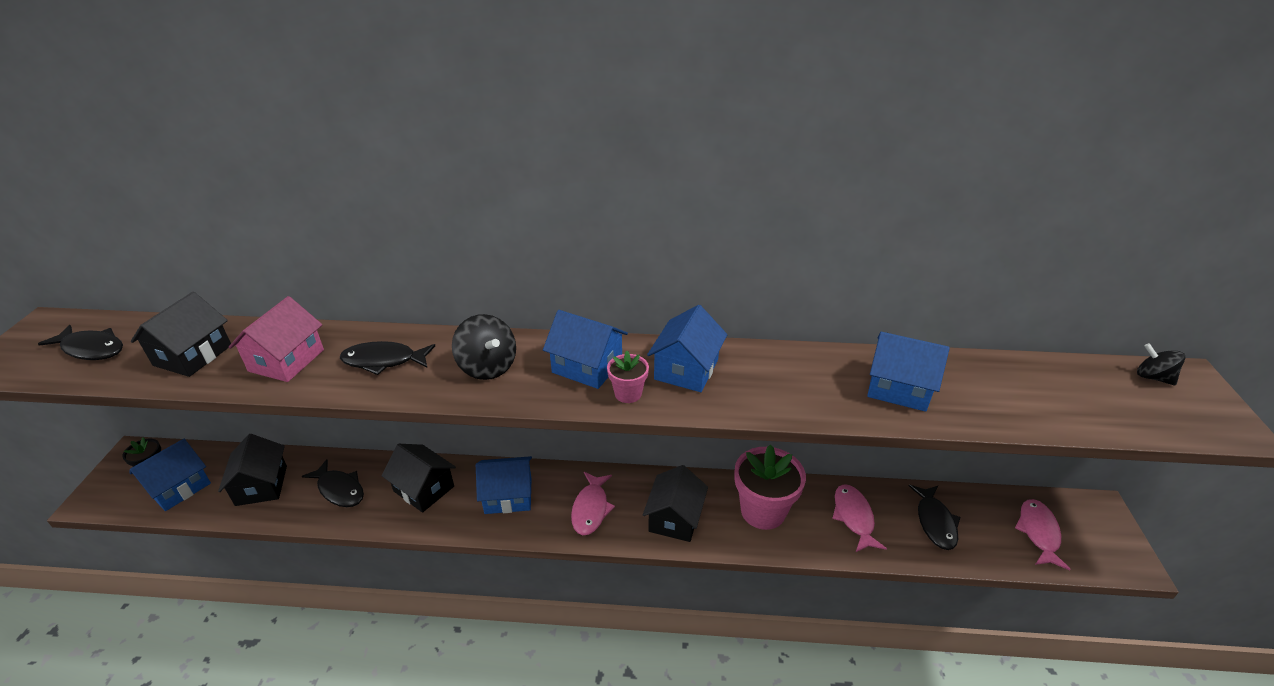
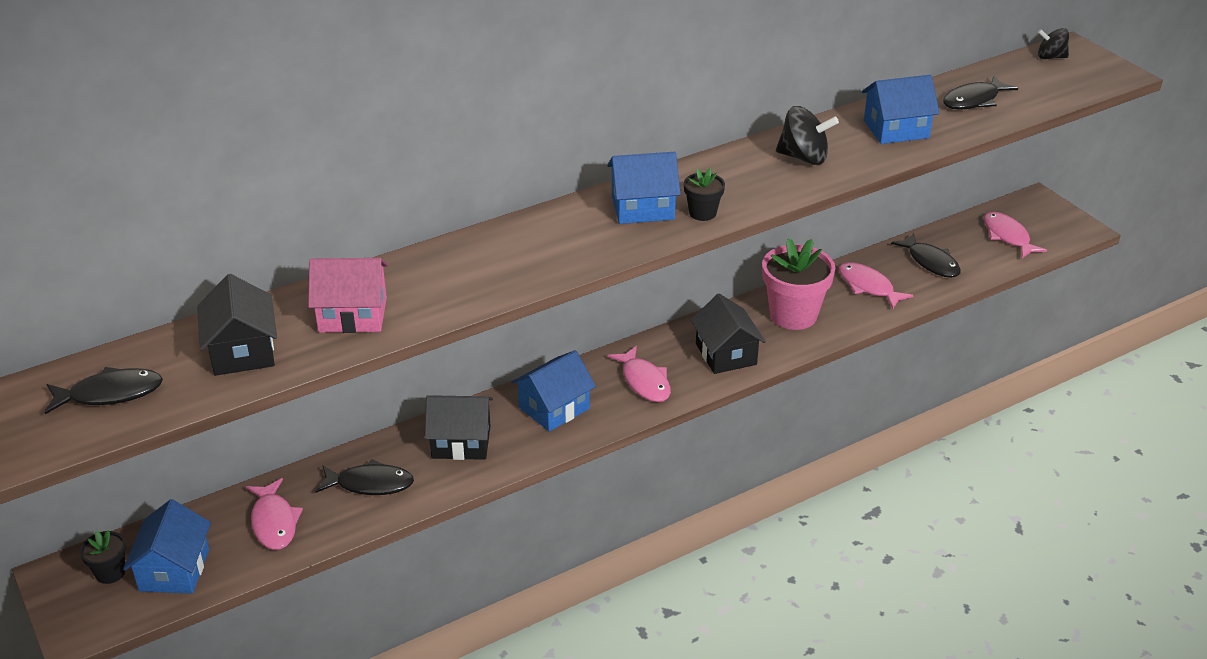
camera: 35 degrees left, 0 degrees up
(261, 485) = (274, 522): black house -> pink fish
(286, 360) = (353, 315): pink house -> pink house turned 75 degrees counterclockwise
(383, 361) = (451, 276): black fish -> black fish (973, 100)
(487, 367) = (556, 242): black spinning top -> black spinning top (804, 157)
(628, 393) = (702, 213): pink flower pot -> black flower pot
(686, 369) = (726, 178): blue house -> none

